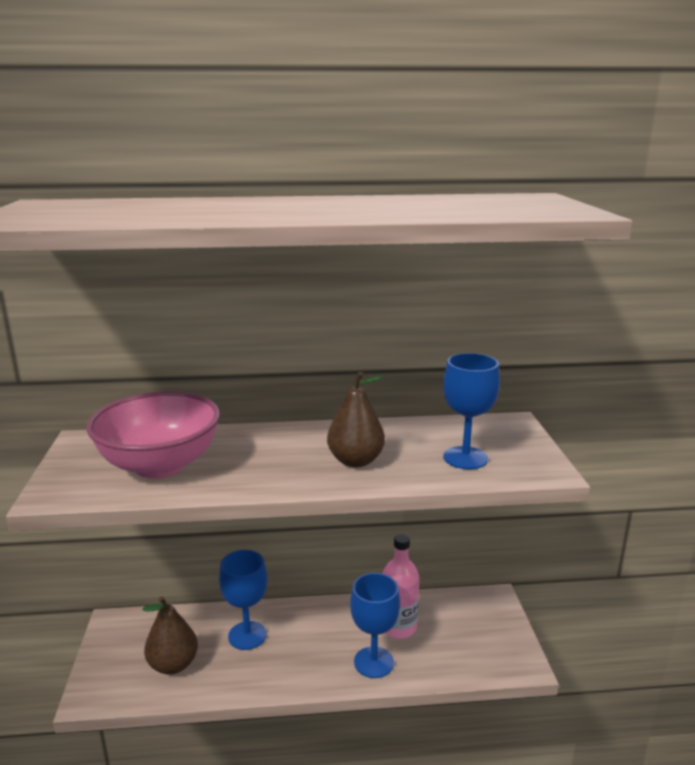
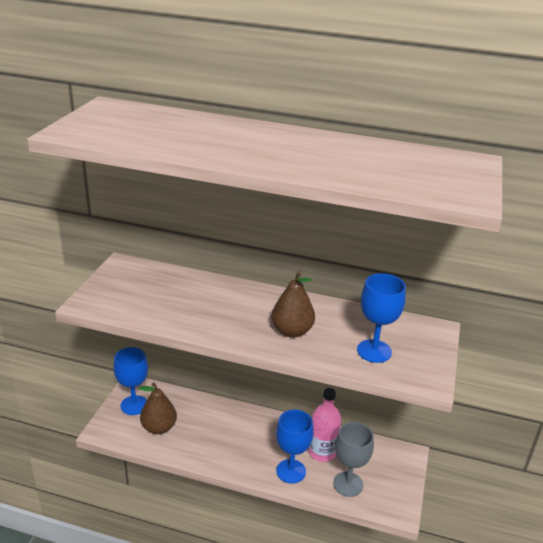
camera: 20 degrees right, 10 degrees up
(160, 465) = (160, 298): pink bowl -> none
(247, 635) = (214, 423): blue goblet -> blue goblet (134, 405)
(449, 654) = (348, 484): none -> grey goblet

